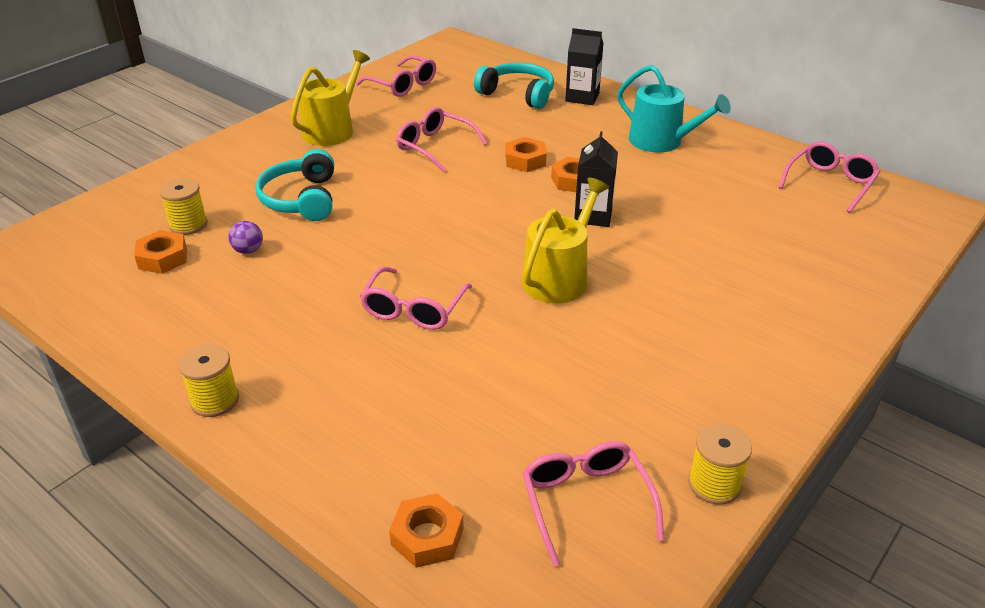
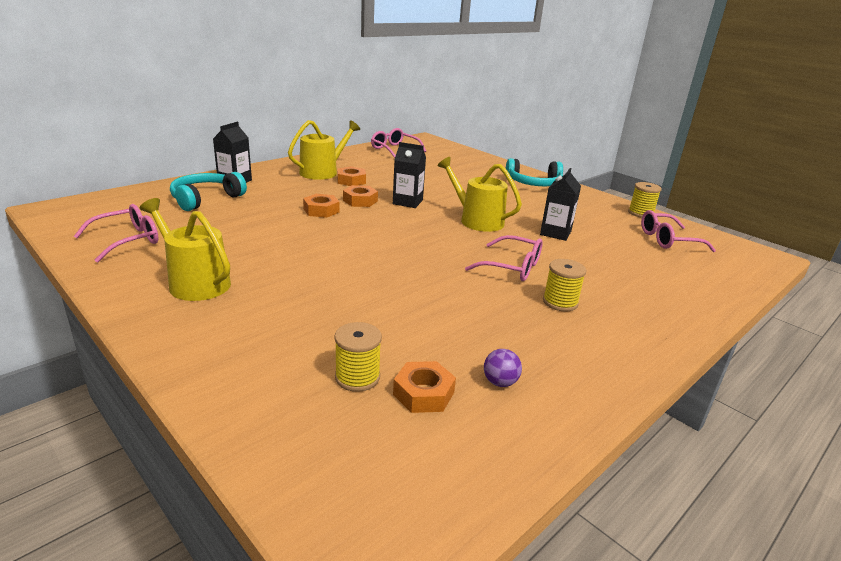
camera: 85 degrees left, 10 degrees down
(215, 400) = (637, 354): yellow spool -> yellow spool (560, 302)
(248, 250) = (420, 337): purple ball -> purple ball (500, 382)
(301, 199) = (334, 305): turquoise headphones -> turquoise headphones (533, 183)
(427, 537) = (716, 281): orange nut -> orange nut (351, 181)
(435, 146) = (273, 238): pink glasses -> none
(549, 355) = (555, 233): none -> black carton
(661, 141) = (322, 172): turquoise watering can -> yellow watering can

